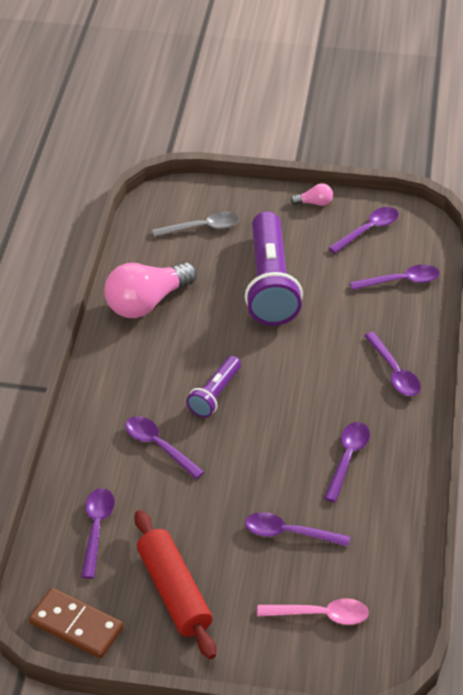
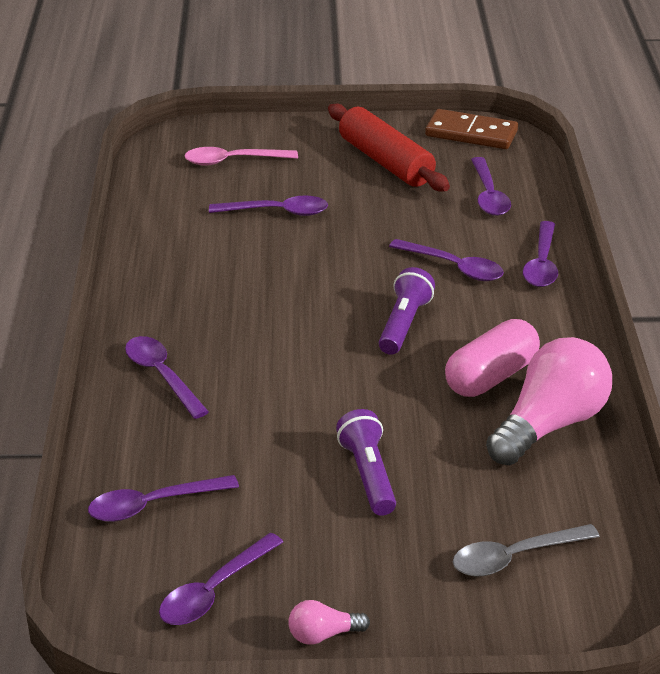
camera: 170 degrees right, 10 degrees down
(169, 342) = (491, 377): none -> pink capsule
(270, 283) = (368, 475): purple flashlight -> purple flashlight, size x0.52
(347, 458) = (218, 279): purple spoon -> purple spoon (542, 264)

